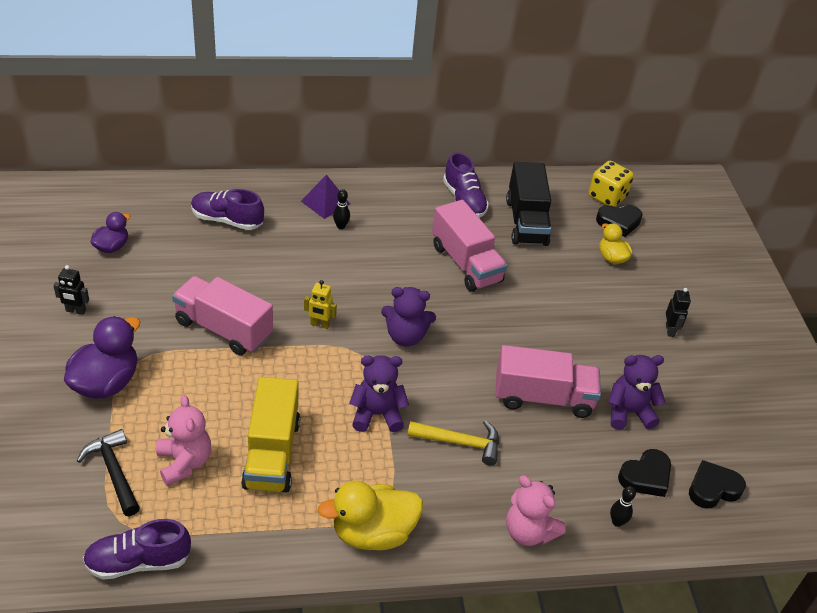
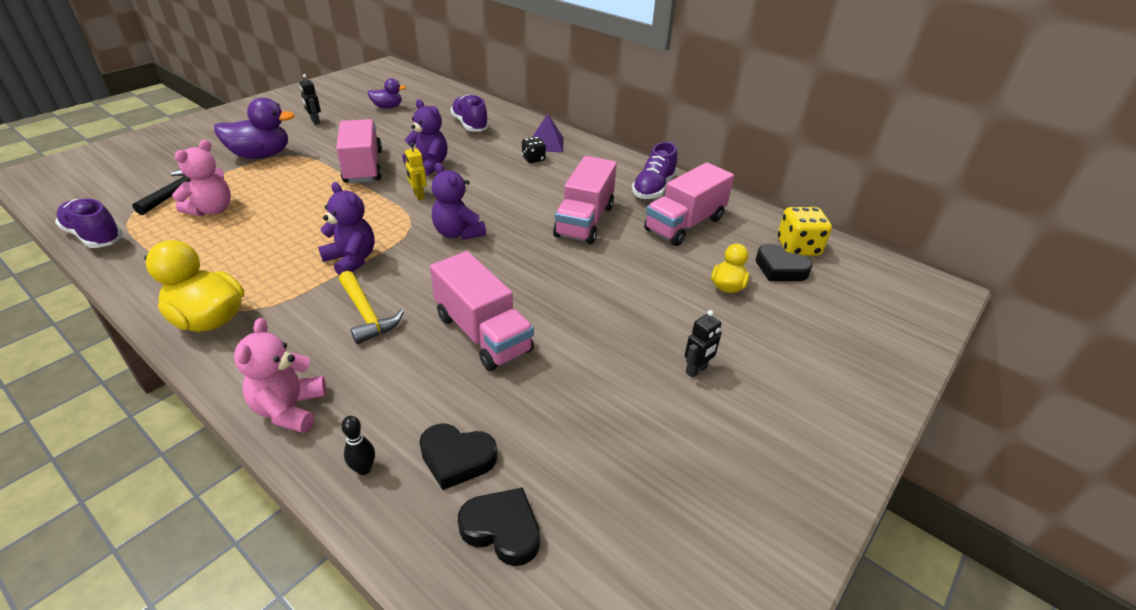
camera: 50 degrees right, 5 degrees down
(272, 453) = (256, 236): yellow truck -> none
(341, 226) = (533, 159): black bowling pin -> black dice
(526, 222) = (685, 224): black truck -> pink truck
(628, 412) = (536, 398): purple teddy bear -> purple teddy bear (428, 165)

